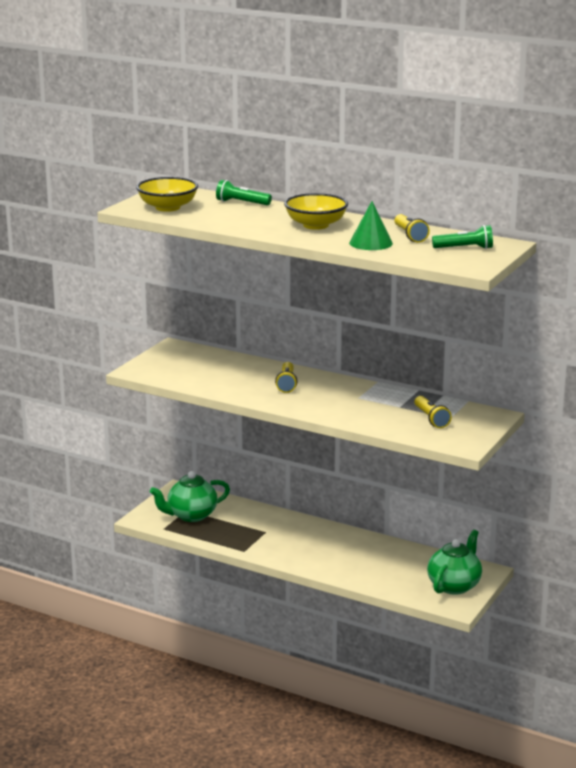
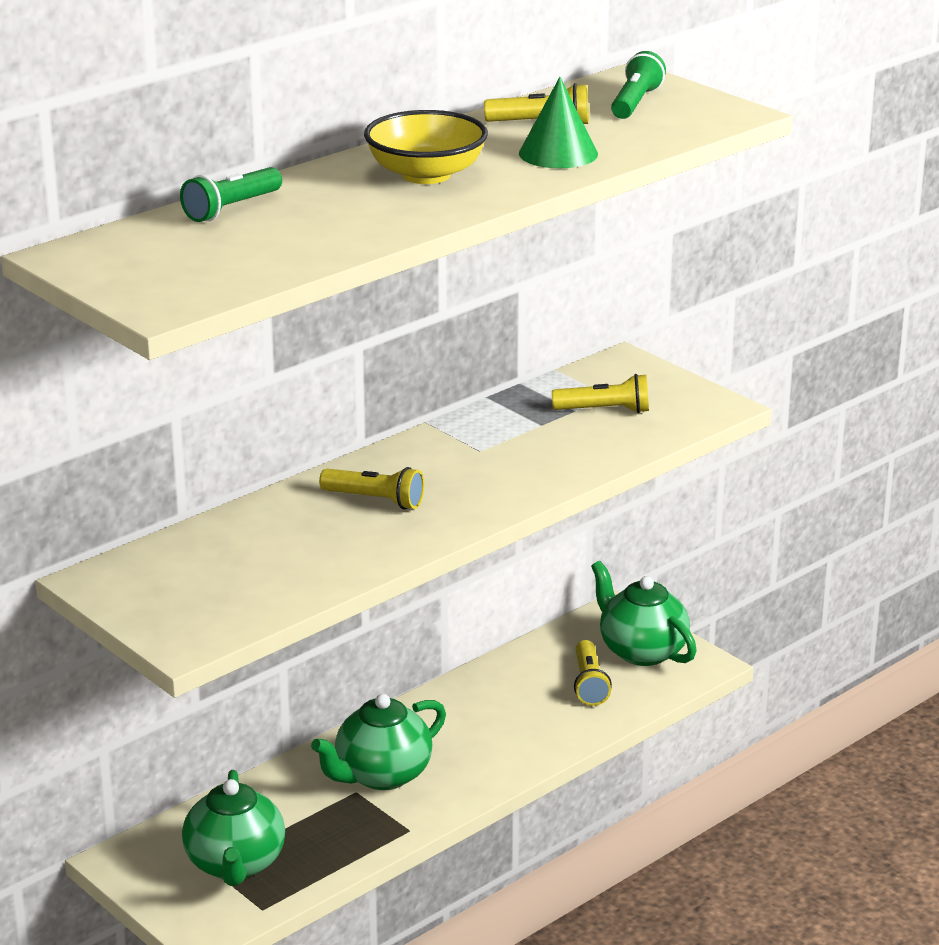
camera: 70 degrees left, 5 degrees up
(167, 207) = (194, 271): yellow bowl -> none
(283, 535) = (381, 775): none -> green teapot
(407, 575) = (589, 684): none -> yellow flashlight

